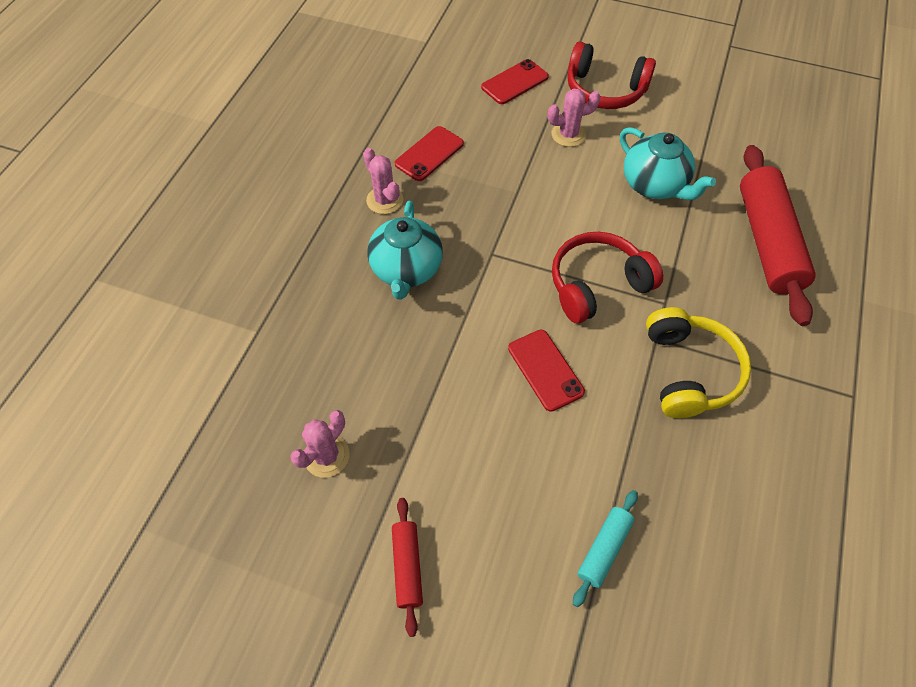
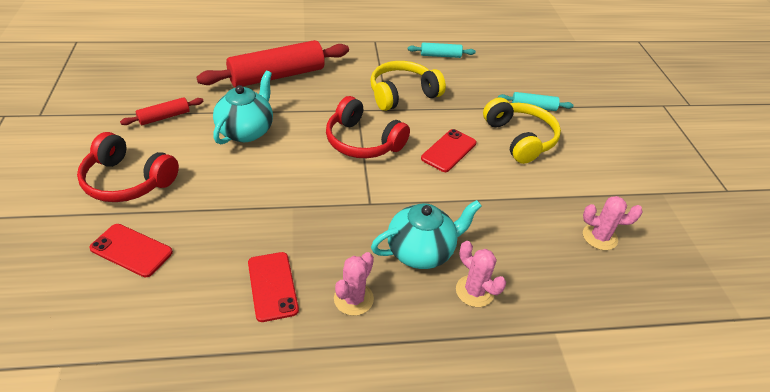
camera: 120 degrees left, 15 degrees down
(407, 566) = (617, 175): red rolling pin -> red rolling pin (164, 117)
(429, 154) = (272, 286): red phone -> red phone turned 60 degrees clockwise
(535, 476) = (519, 139): none -> yellow headphones
(568, 134) = (203, 191): pink cactus -> pink cactus (474, 291)
(604, 90) = (128, 181): red headphones -> red headphones turned 120 degrees clockwise
(792, 480) = (440, 55): none -> turquoise rolling pin

